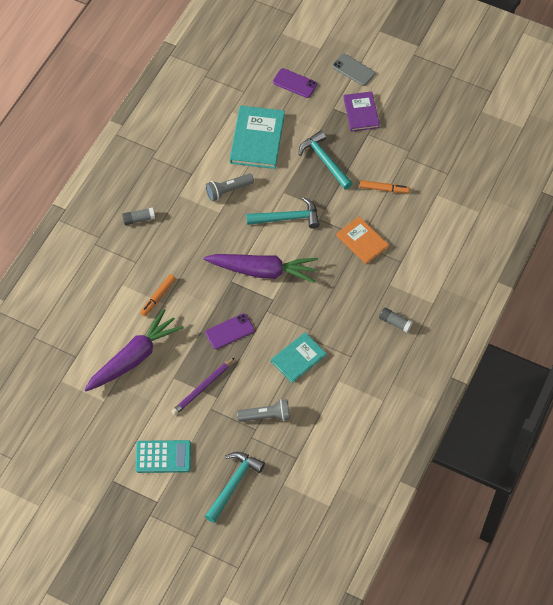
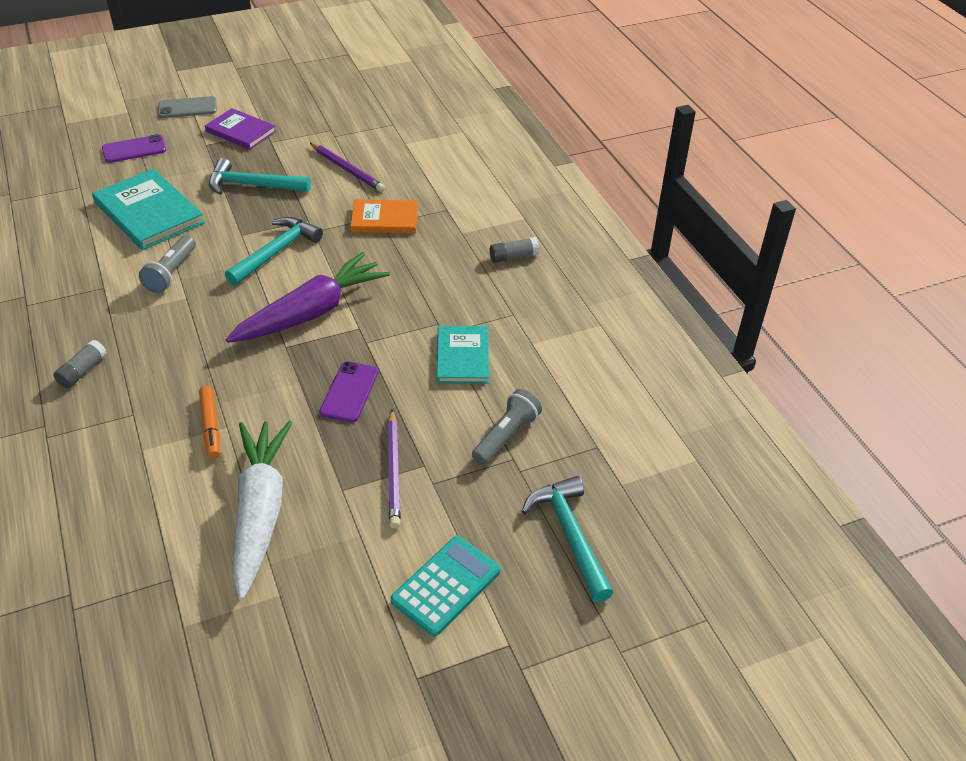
camera: 50 degrees left, 15 degrees down
(134, 358) = (260, 512): purple carrot -> white carrot
(384, 189) = (347, 169): orange marker -> purple pencil

